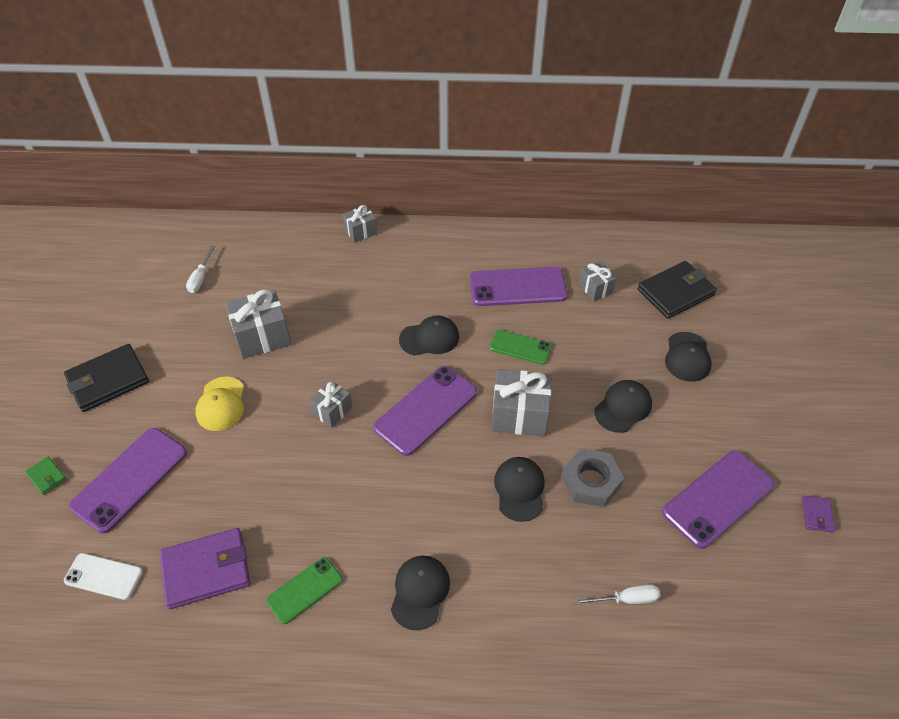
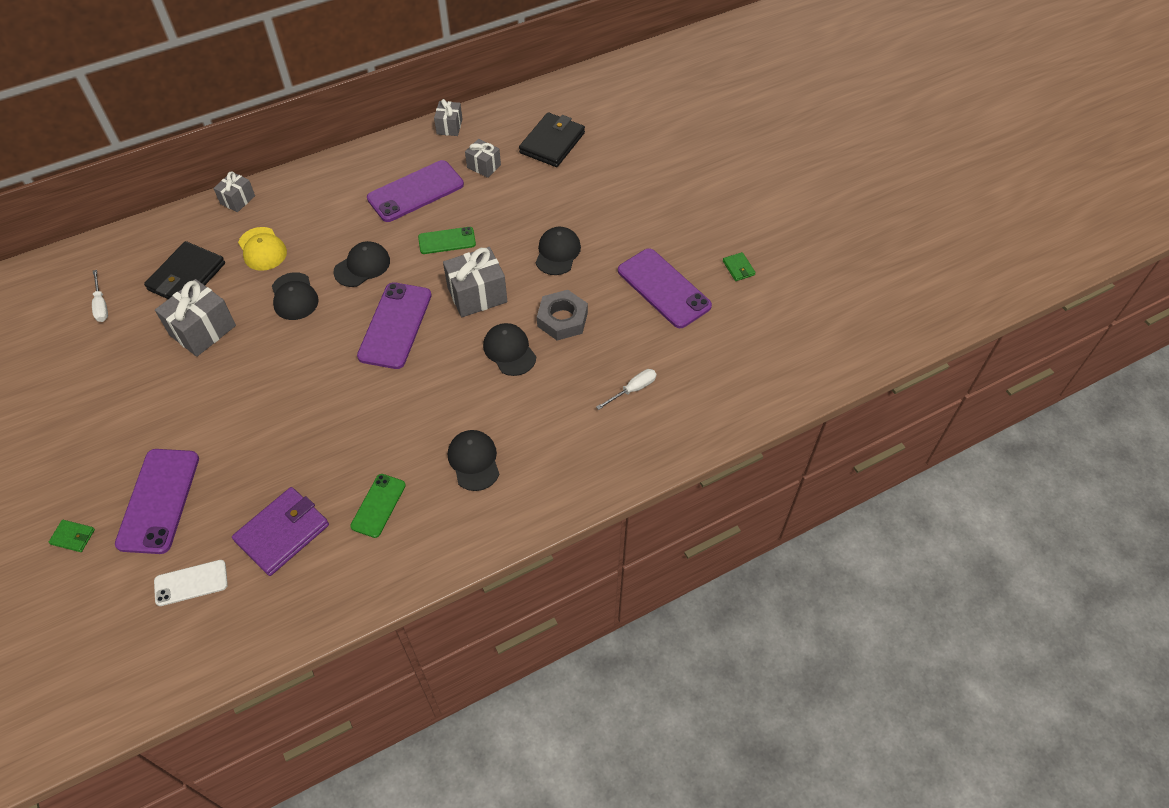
camera: 30 degrees left, 5 degrees up
(108, 380) = (72, 432): black wallet -> black wallet (186, 276)
(221, 404) = (202, 402): yellow cap -> yellow cap (262, 249)
(332, 411) = (312, 362): grey gift -> grey gift (449, 126)
(687, 357) = (588, 192): black cap -> black cap (294, 297)
(718, 498) = (663, 288): purple phone -> purple phone turned 60 degrees counterclockwise
(817, 515) = (738, 268): purple wallet -> green wallet

